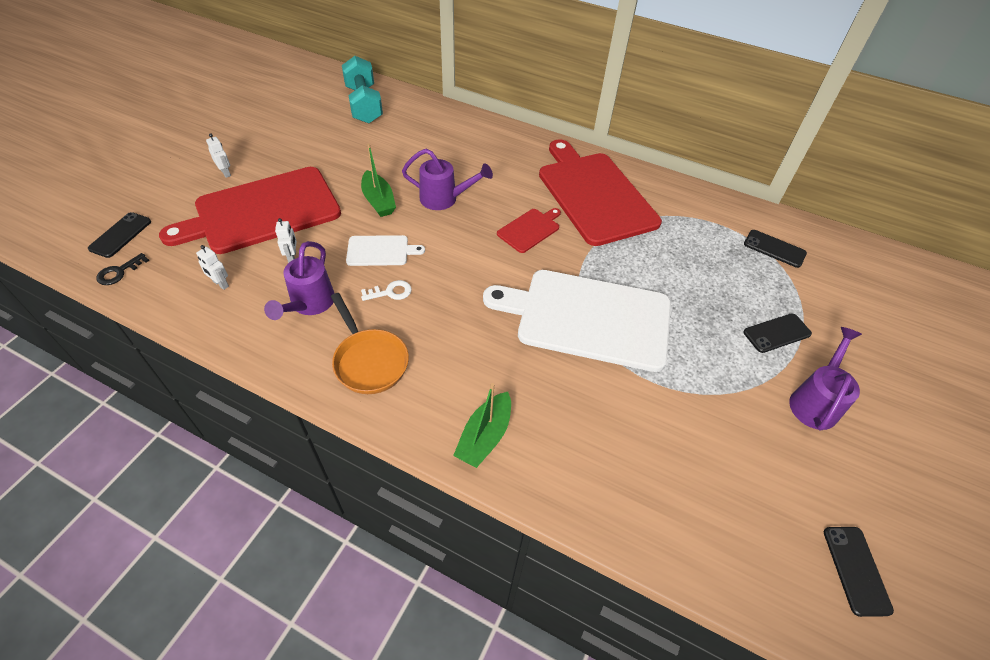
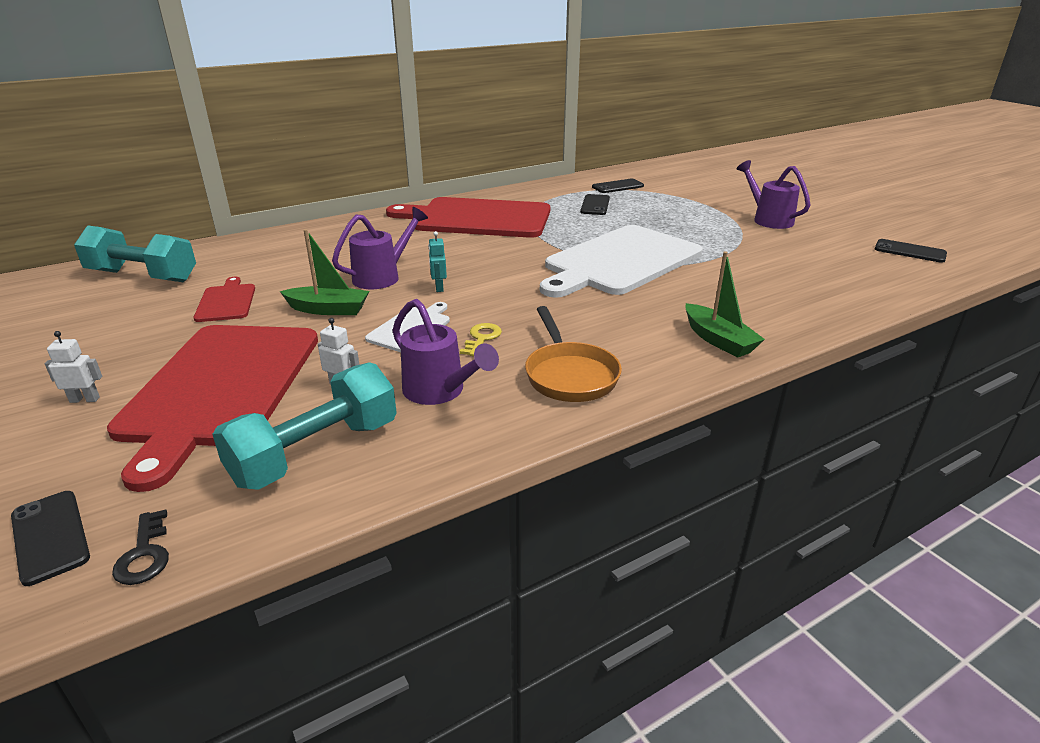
camera: 55 degrees left, 20 degrees down
(220, 284) = (316, 452): white robot -> turquoise dumbbell
(369, 361) = (569, 375): orange pan -> orange pan turned 75 degrees clockwise
(390, 292) = (482, 338): white key -> yellow key
(450, 235) = (439, 288): none -> turquoise robot
(530, 229) = (484, 253): red cutting board -> red cutting board (226, 301)
(776, 333) = (698, 210): black phone -> black phone (595, 205)

